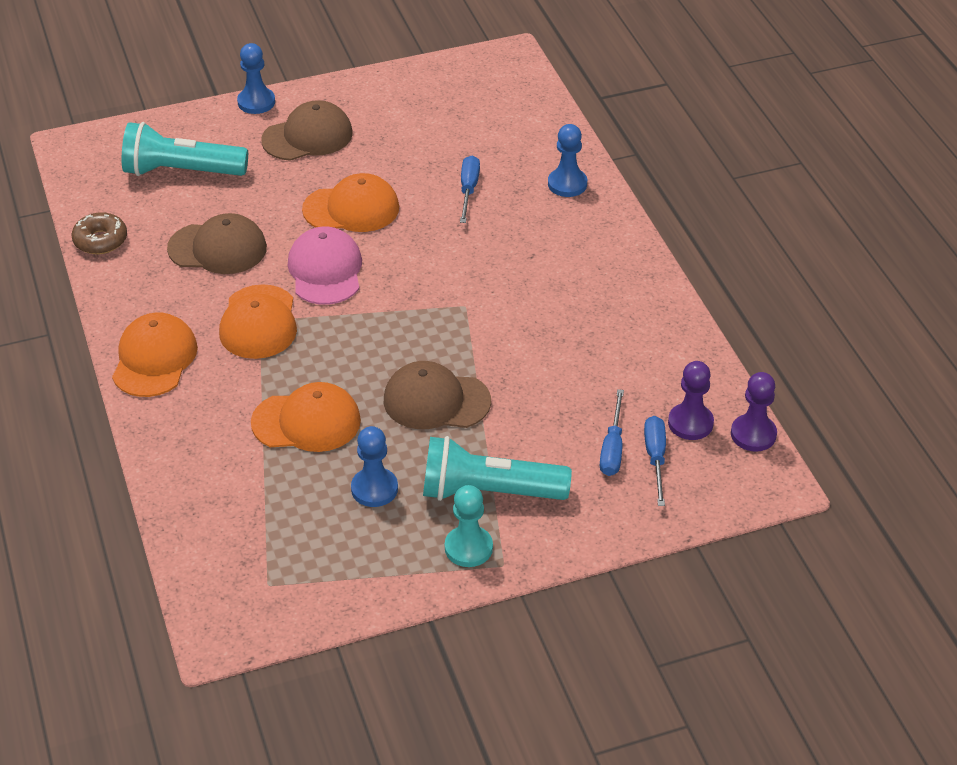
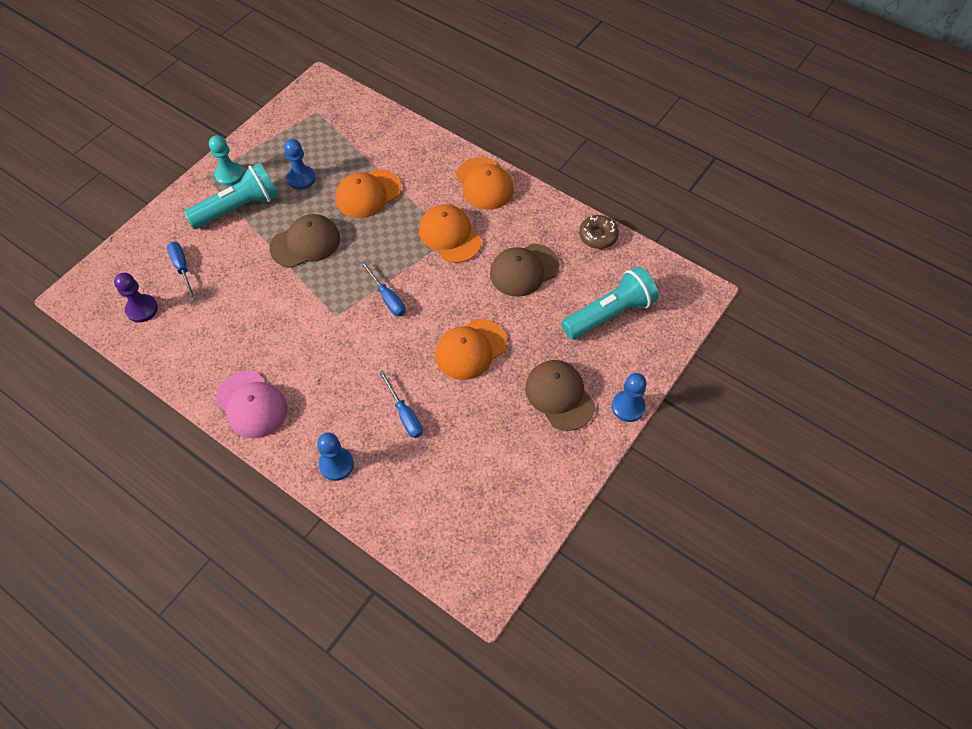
camera: 145 degrees right, 15 degrees up
(307, 136) = (559, 396): brown cap -> brown cap turned 120 degrees clockwise
(325, 270) = (444, 292): pink cap -> pink cap (252, 404)
(655, 458) = (153, 275): blue screwdriver -> blue screwdriver (387, 298)
(753, 434) = (98, 322): purple pawn -> none

